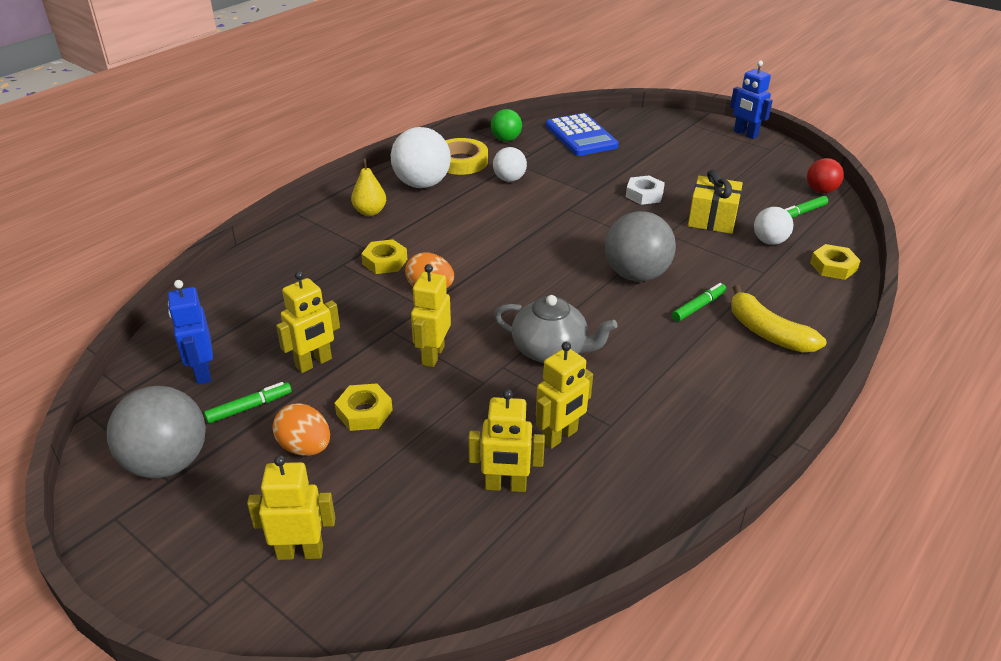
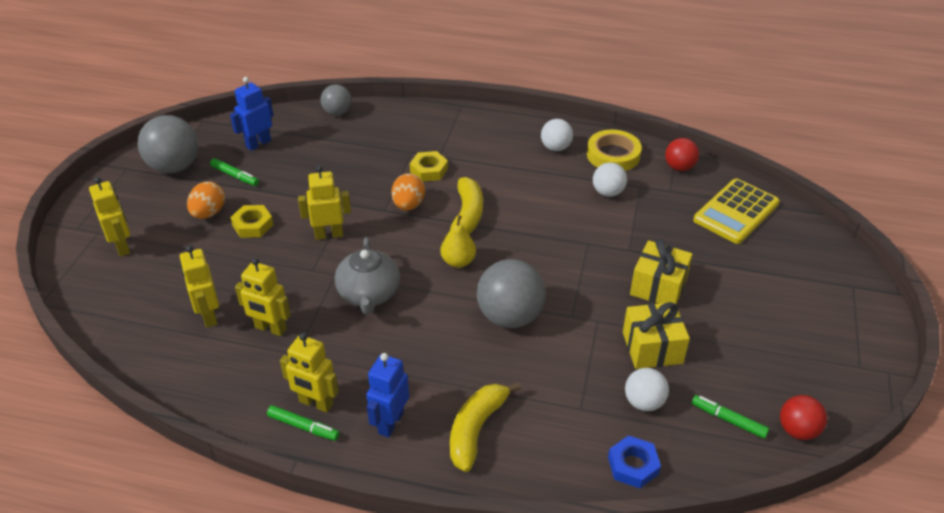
camera: 65 degrees right, 5 degrees up
(211, 295) = (337, 112): none -> grey ball
(314, 363) = (291, 184): yellow robot -> yellow robot (316, 403)
(370, 212) = (491, 137): yellow pear -> yellow pear (458, 261)
(422, 184) = (555, 147): white ball -> white ball, size x0.58
(478, 259) = (467, 216): none -> yellow banana
(506, 139) = (679, 167): green ball -> red ball
(581, 136) = (736, 212): blue calculator -> yellow calculator
(644, 194) = (658, 286): white nut -> yellow gift
(698, 307) = (486, 370): green marker -> green marker (303, 426)
(745, 134) = (876, 336): blue robot -> blue robot (390, 423)
(833, 266) = (633, 465): yellow nut -> blue nut

